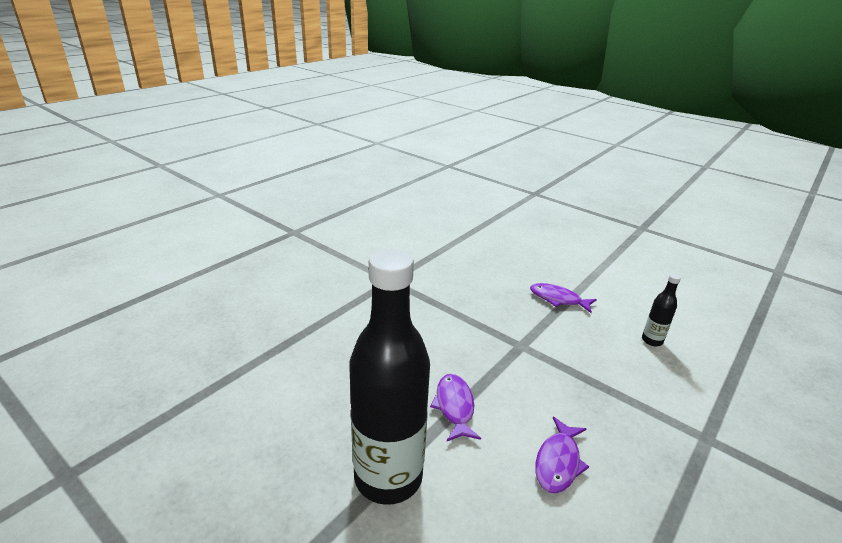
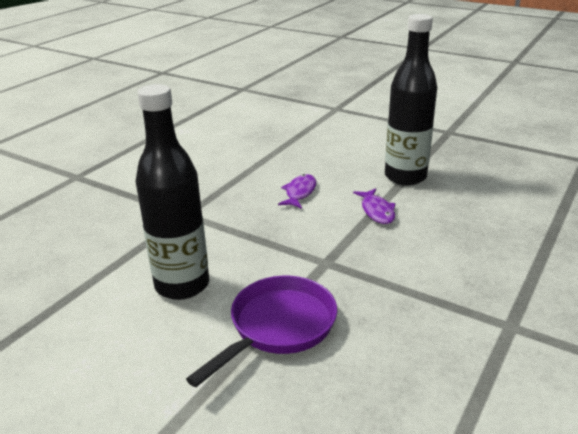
camera: 175 degrees right, 0 degrees up
(558, 299) = (278, 327): purple fish -> purple pan
(652, 341) = (182, 285): black bottle -> black bottle, size x2.38

